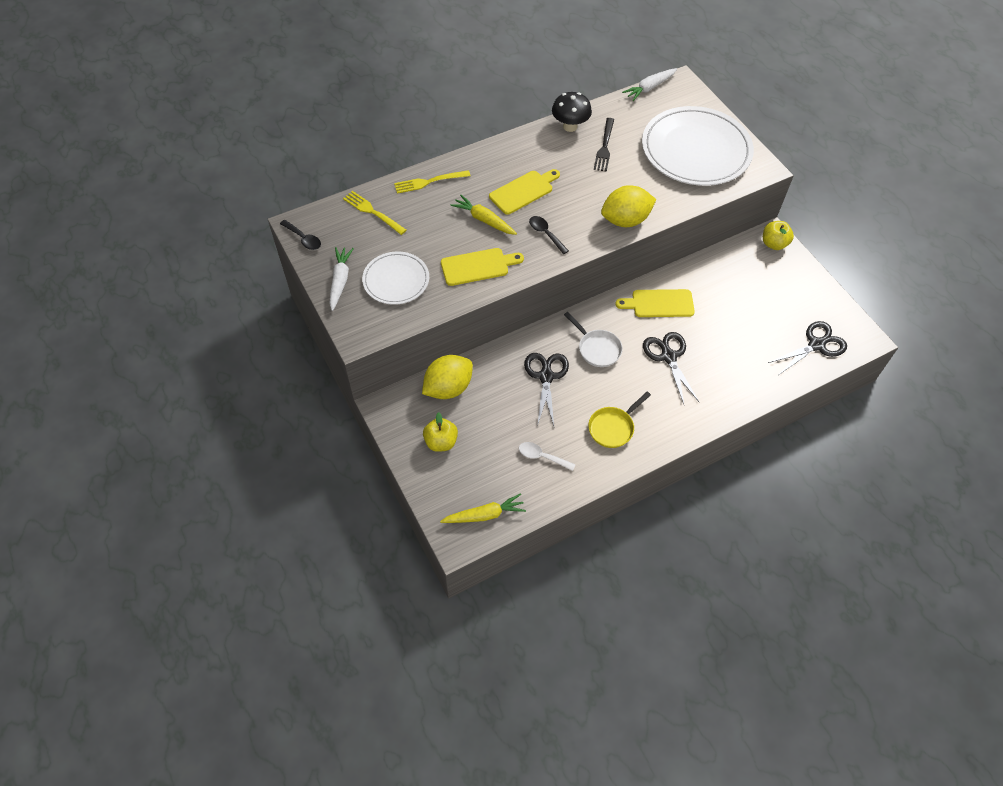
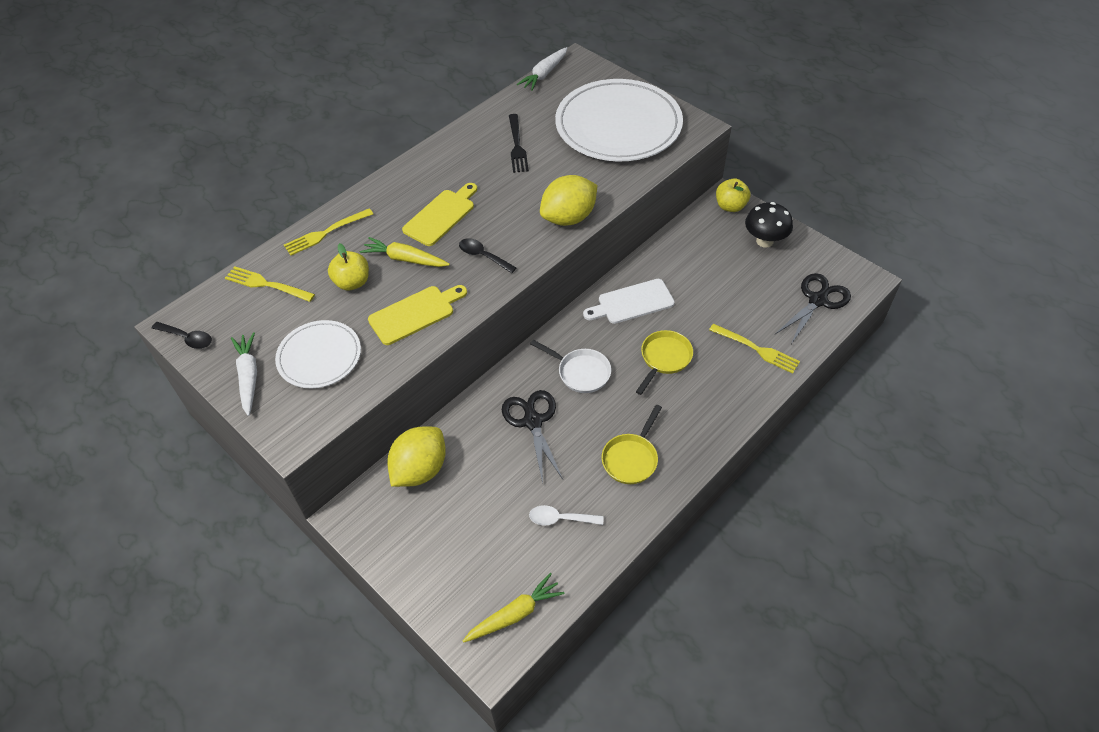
camera: 15 degrees left, 5 degrees down
(441, 442) = (431, 539): yellow apple -> yellow apple (352, 282)
(570, 126) = (470, 134): black mushroom -> black mushroom (764, 241)
(659, 304) = (632, 303): yellow cutting board -> white cutting board
(668, 357) = (664, 359): black scissors -> yellow pan
(748, 371) = (756, 349): none -> yellow fork

